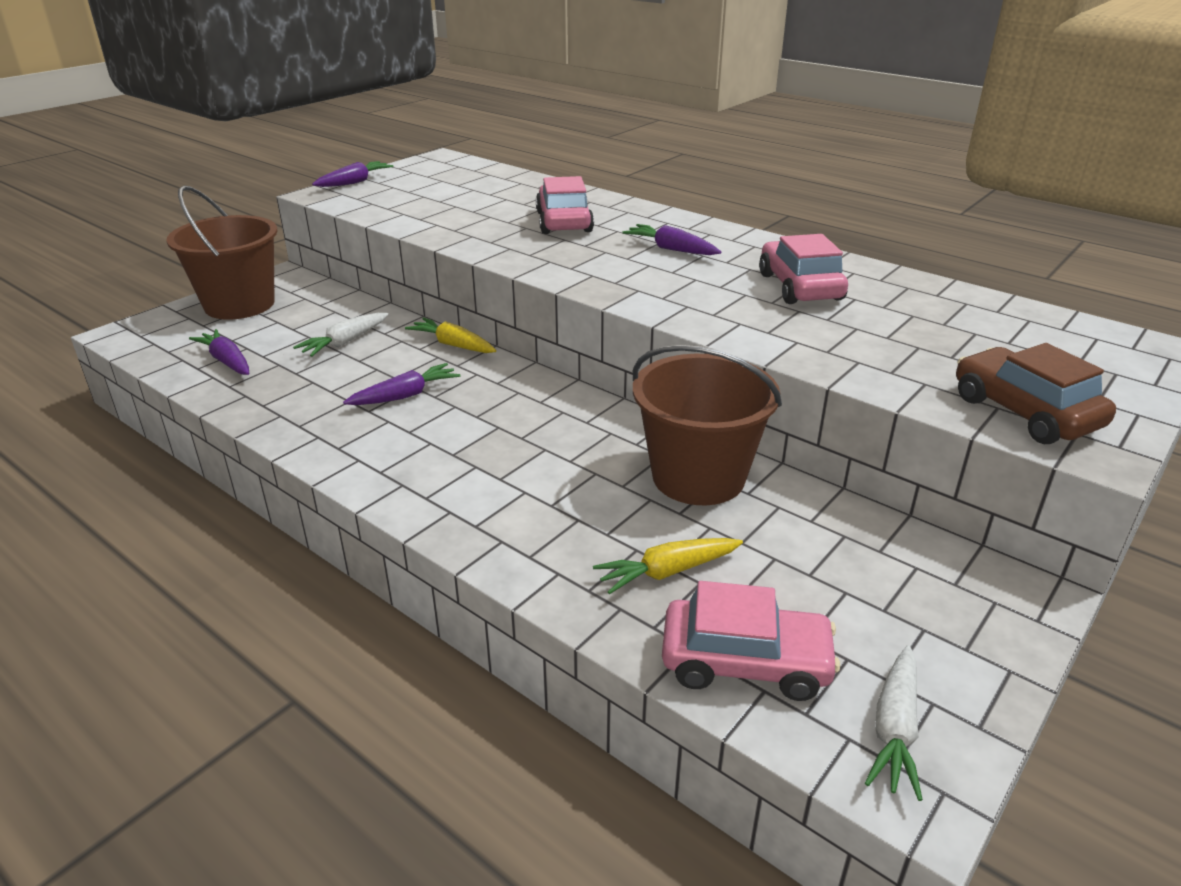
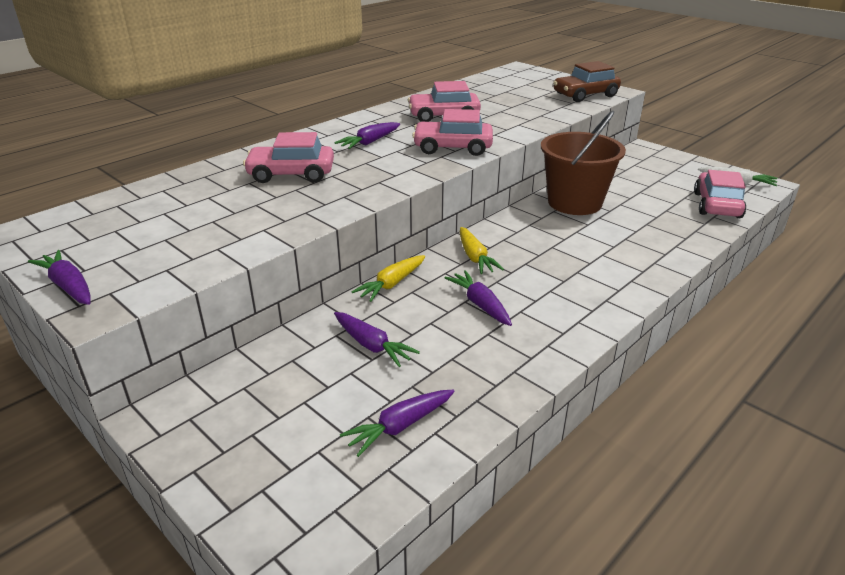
camera: 85 degrees left, 0 degrees up
(239, 304) = (239, 443): brown bucket -> none
(344, 342) = (372, 345): white carrot -> purple carrot
(667, 572) = (662, 217): yellow carrot -> yellow carrot (475, 257)
(670, 295) = (452, 148): none -> pink car

